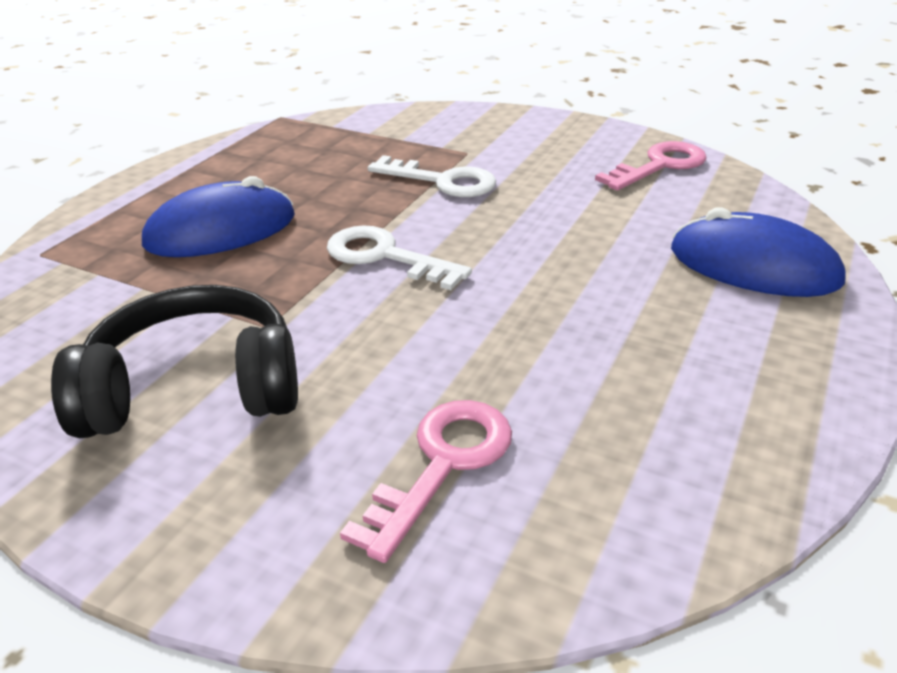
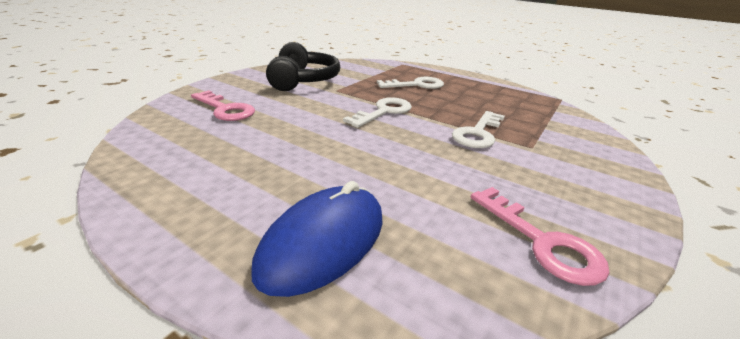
camera: 95 degrees right, 5 degrees down
(221, 230) = (416, 85): blue mouse -> white key

